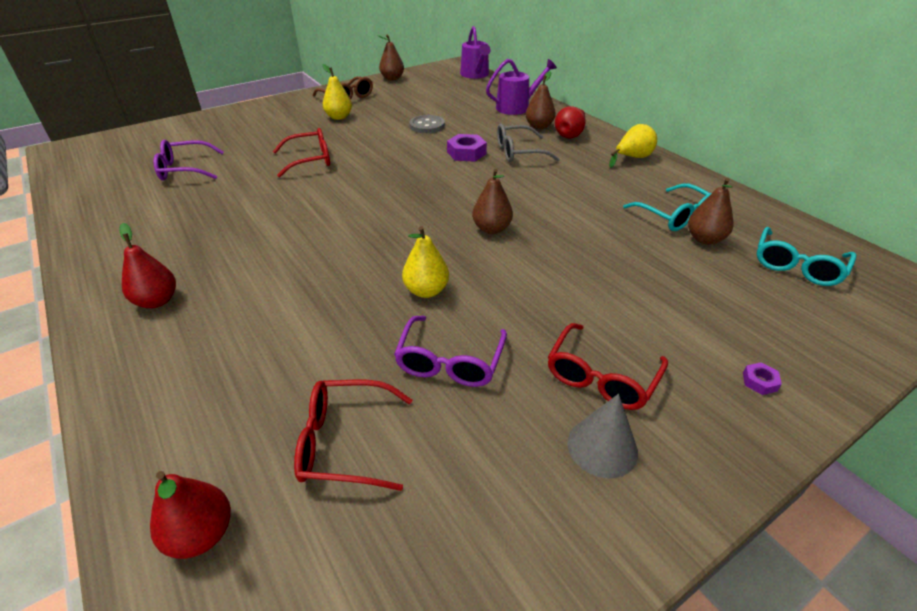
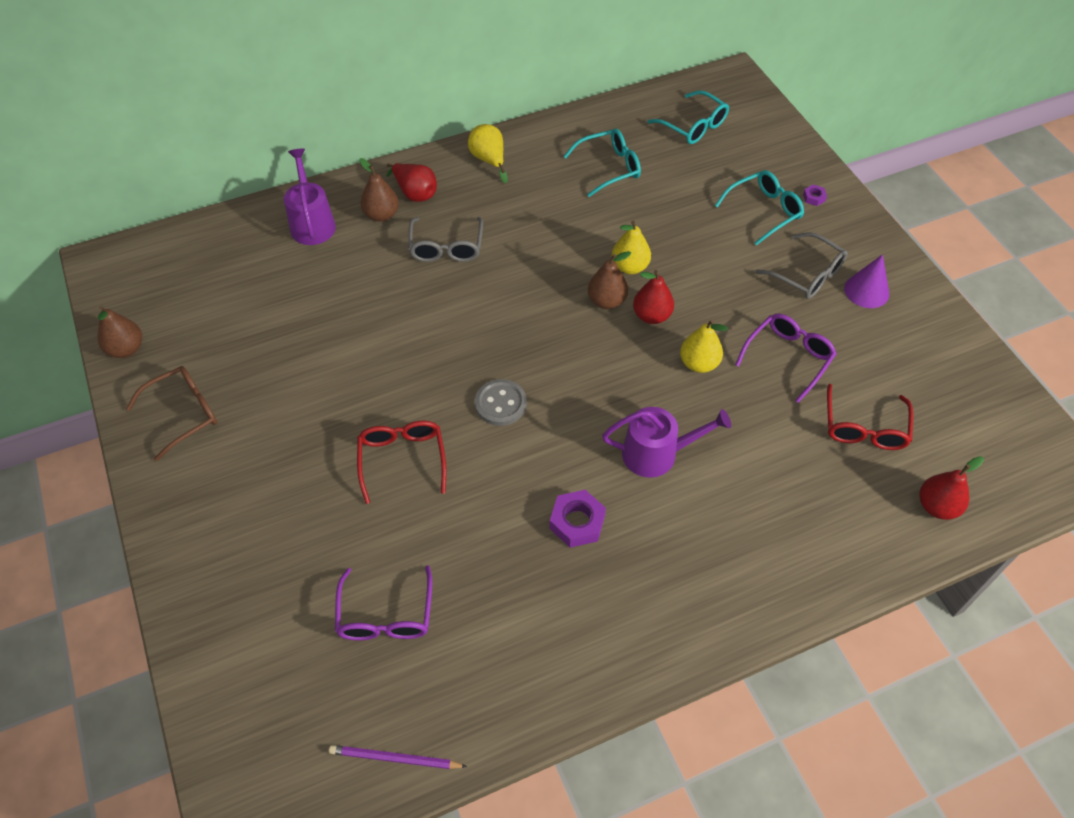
camera: 80 degrees left, 15 degrees up
(79, 184) = (394, 758): none -> purple pencil
(157, 301) = (691, 586): red pear -> red pear (651, 316)
(339, 117) = (264, 425): yellow pear -> yellow pear (629, 267)
(427, 126) = (336, 324): grey button -> grey button (500, 404)
(450, 361) = (788, 358): purple glasses -> purple glasses turned 75 degrees counterclockwise
(466, 153) = (433, 295): purple nut -> purple nut (577, 522)
(475, 75) = (164, 244): purple watering can -> purple watering can (656, 454)
(601, 377) = (807, 274): red glasses -> grey glasses
(602, 447) = (866, 291): grey cone -> purple cone
(693, 331) = (764, 211): none -> turquoise glasses
(704, 239) = (649, 162): brown pear -> none

